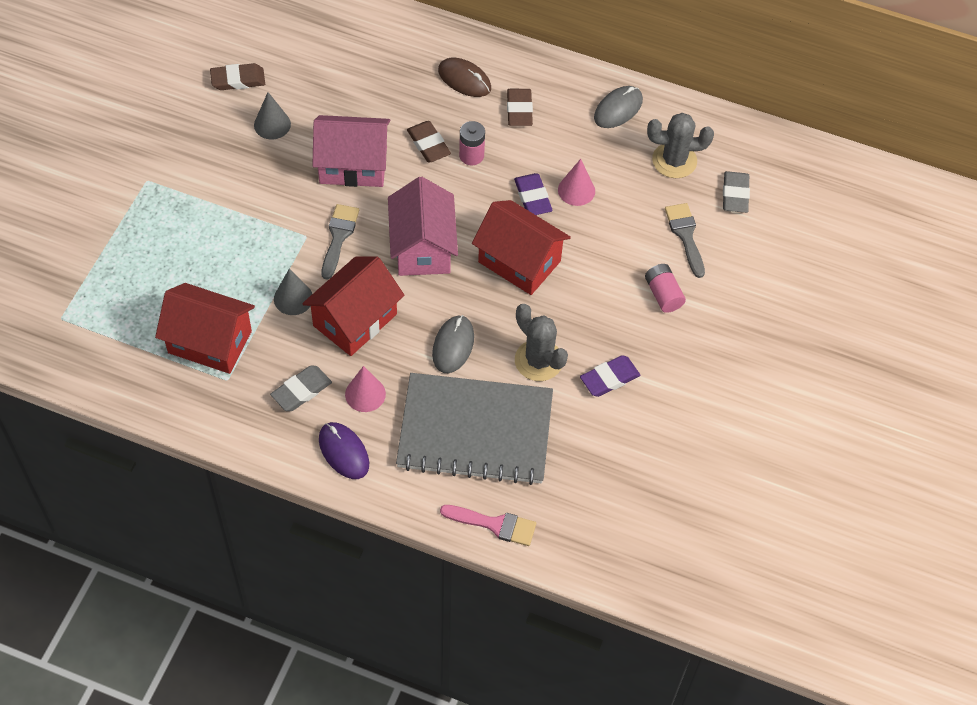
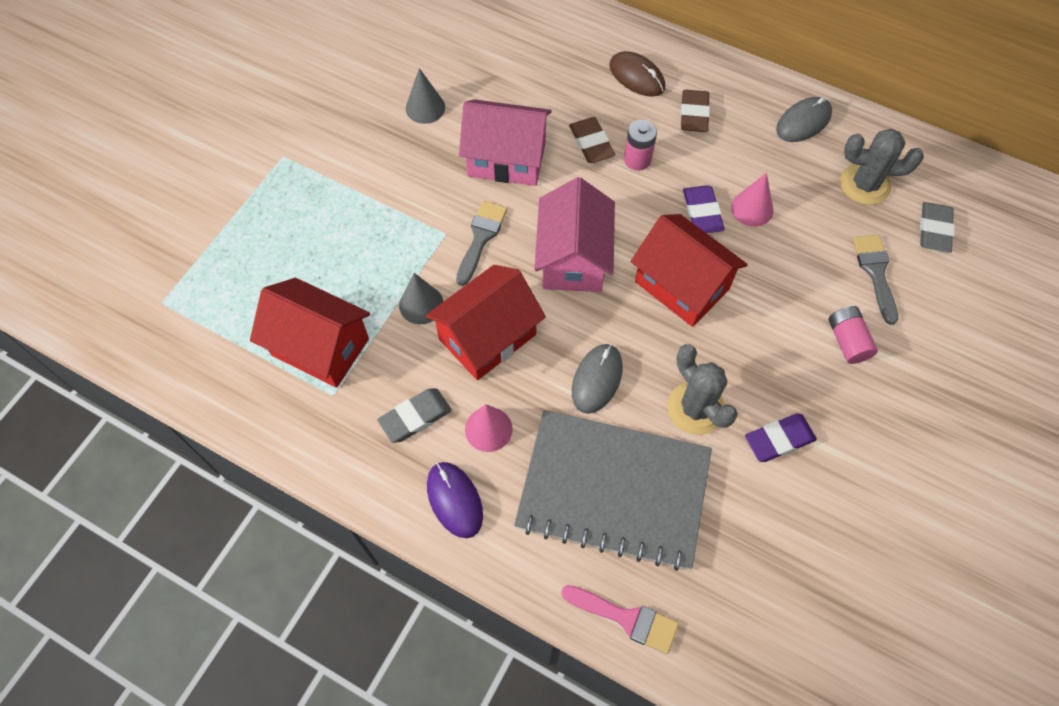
camera: 10 degrees right, 5 degrees up
(238, 80) = (396, 58): brown eraser -> none

